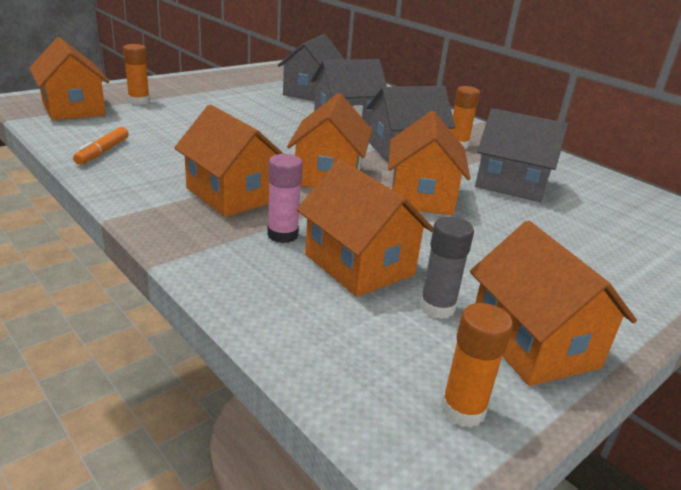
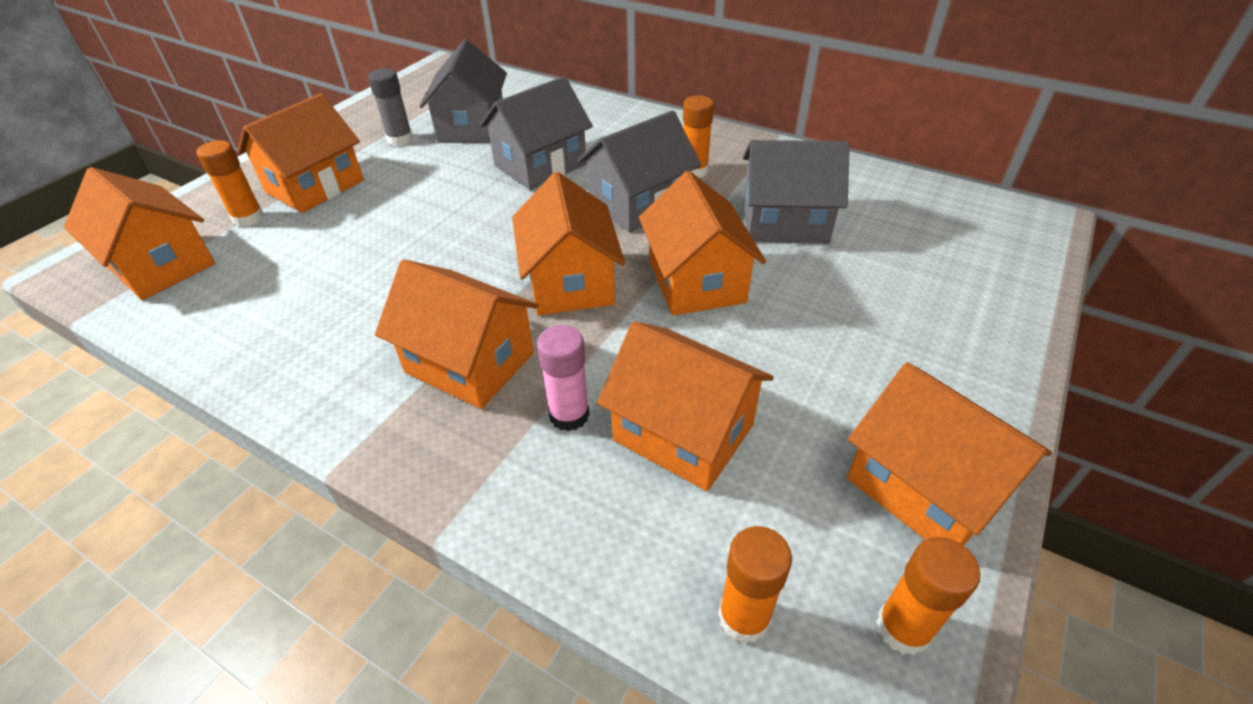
camera: 15 degrees left, 15 degrees up
(103, 152) = (252, 341): orange marker -> none
(190, 97) = (315, 186): none -> orange house
(339, 366) = (744, 617): none -> orange glue stick
(437, 307) = (802, 471): grey glue stick -> grey glue stick (400, 139)

